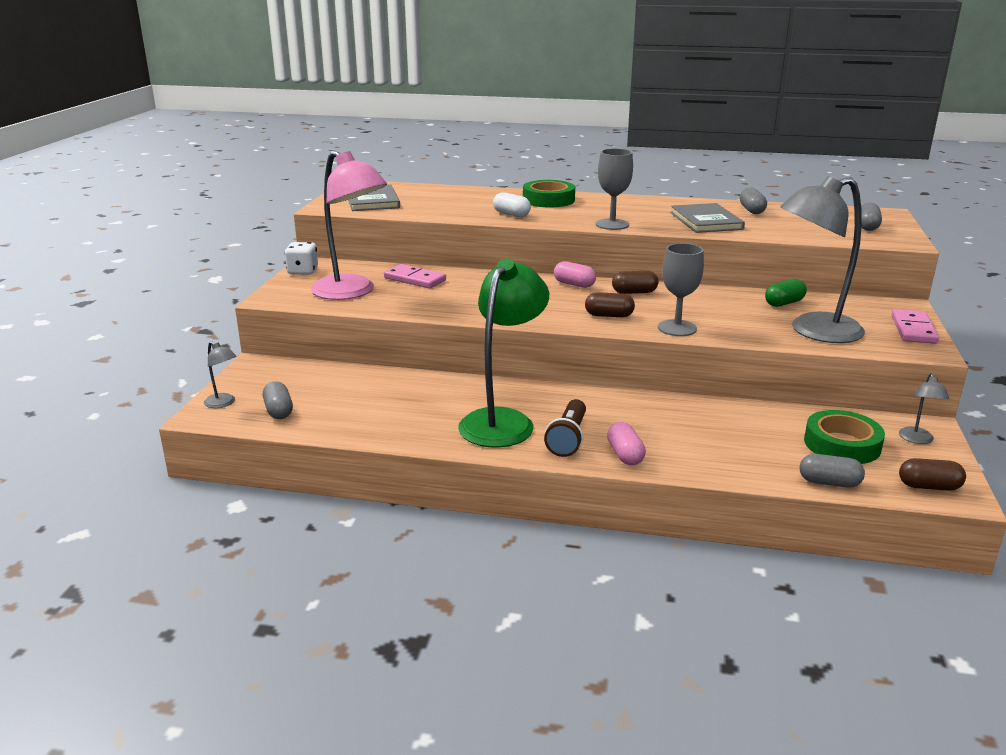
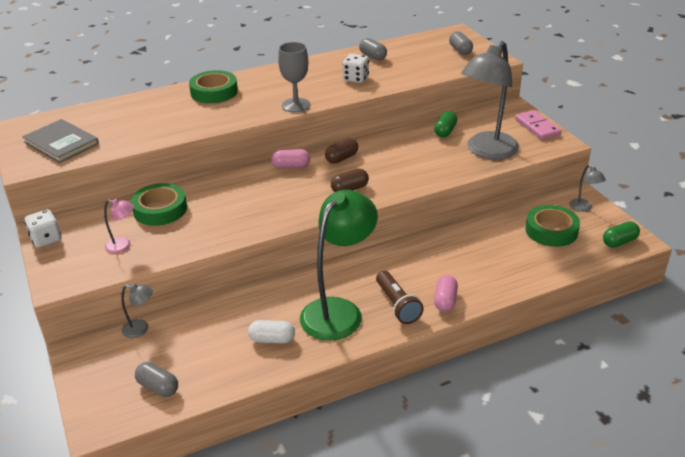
camera: 35 degrees left, 10 degrees up
(223, 403) = (99, 404): grey lamp -> grey lamp (141, 329)
(351, 292) = (123, 246): pink lamp -> pink lamp, size x0.42
(414, 279) = (160, 209): pink domino -> green tape
(503, 421) = (338, 311): green lamp -> green lamp turned 45 degrees clockwise
(511, 214) = (205, 119): white capsule -> white capsule (272, 339)
(625, 455) = (445, 301): pink capsule -> pink capsule turned 60 degrees clockwise
(677, 328) = (406, 183): grey goblet -> none
(706, 221) = (356, 78): grey book -> white dice
(829, 482) = (572, 264): grey capsule -> none
(929, 486) = (619, 242): brown capsule -> green capsule

